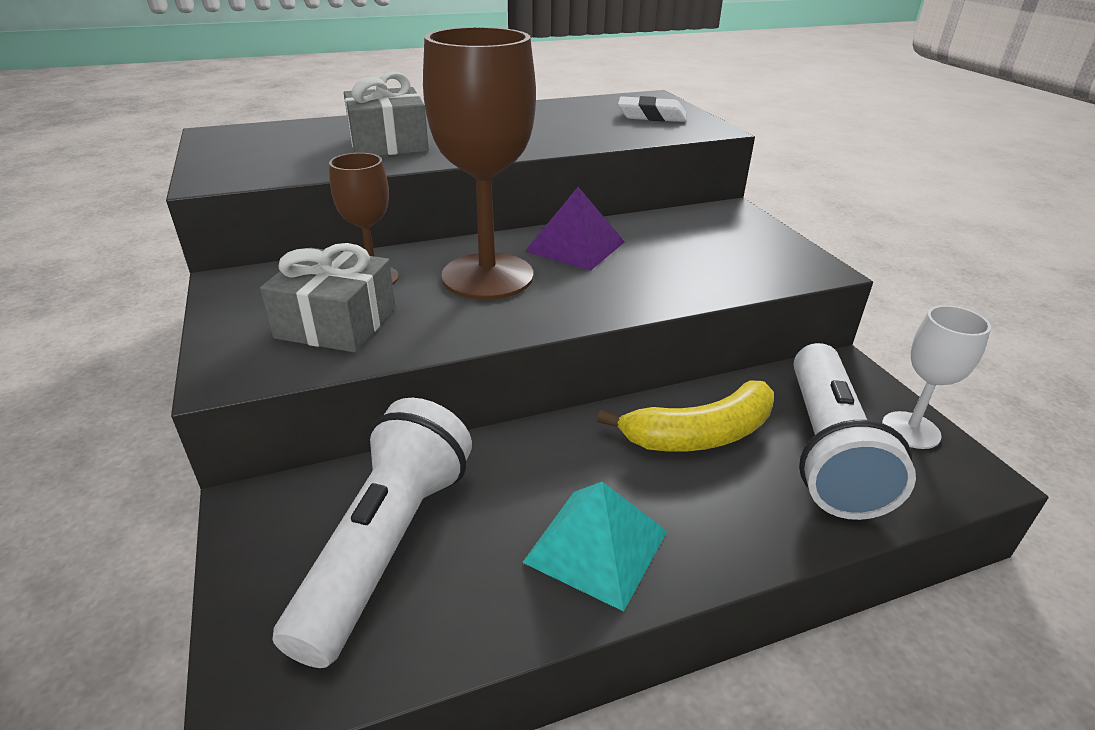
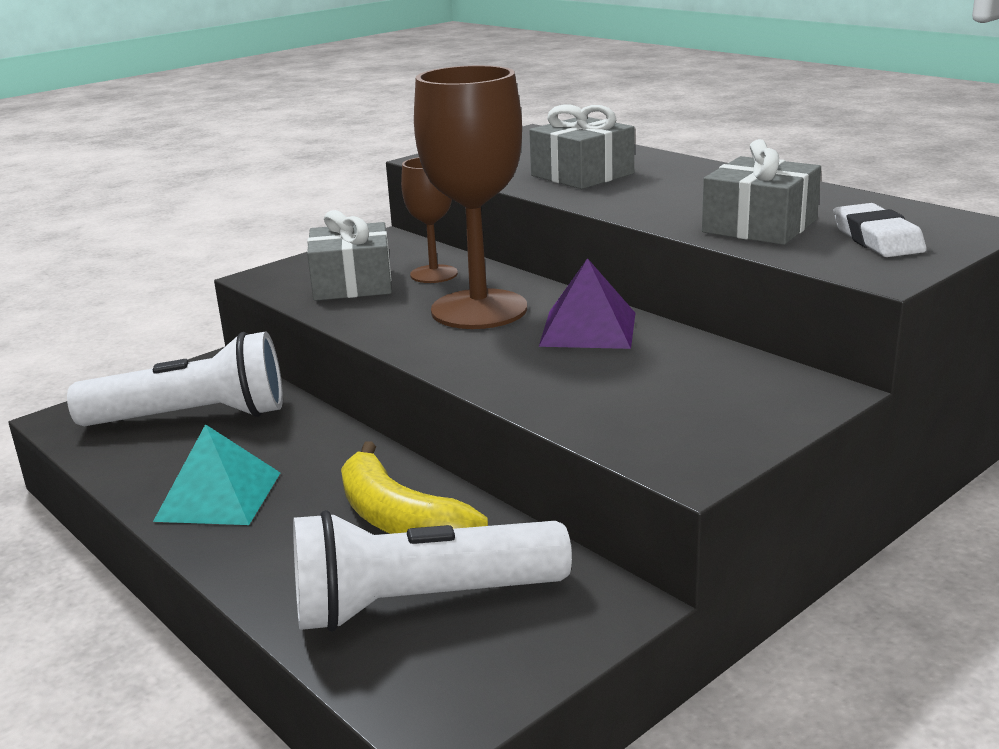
camera: 70 degrees right, 10 degrees down
(593, 130) = (759, 226): none -> grey gift
(910, 430) = (503, 666): white goblet -> none

